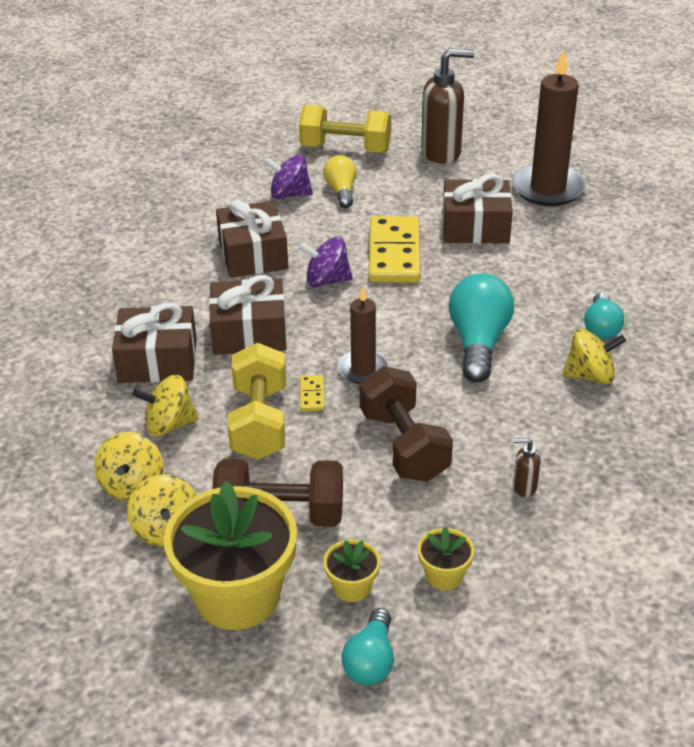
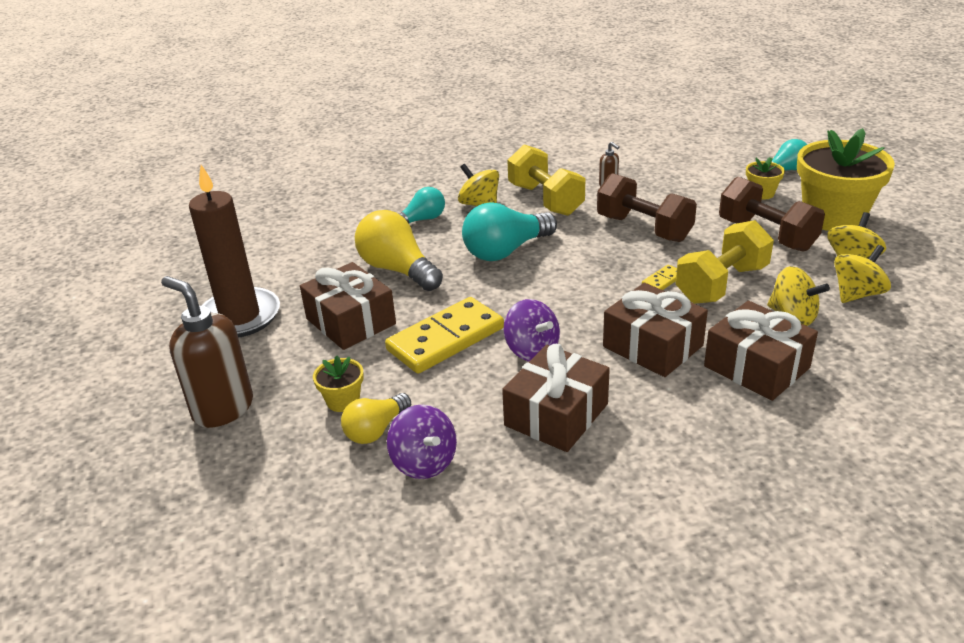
camera: 130 degrees left, 5 degrees down
(345, 149) = (278, 483): yellow dumbbell -> yellow dumbbell (545, 200)
(363, 369) = (605, 276): brown candle -> none
(404, 445) = (644, 228): brown dumbbell -> brown dumbbell turned 75 degrees counterclockwise
(444, 575) = (705, 177): yellow flower pot -> yellow flower pot (343, 401)
(523, 276) = (397, 270): none -> yellow light bulb

